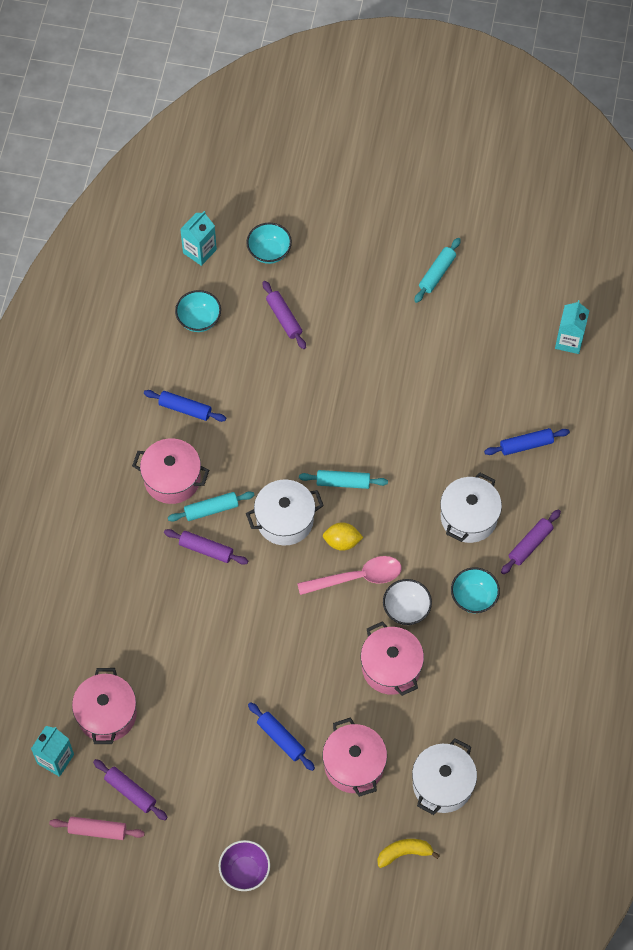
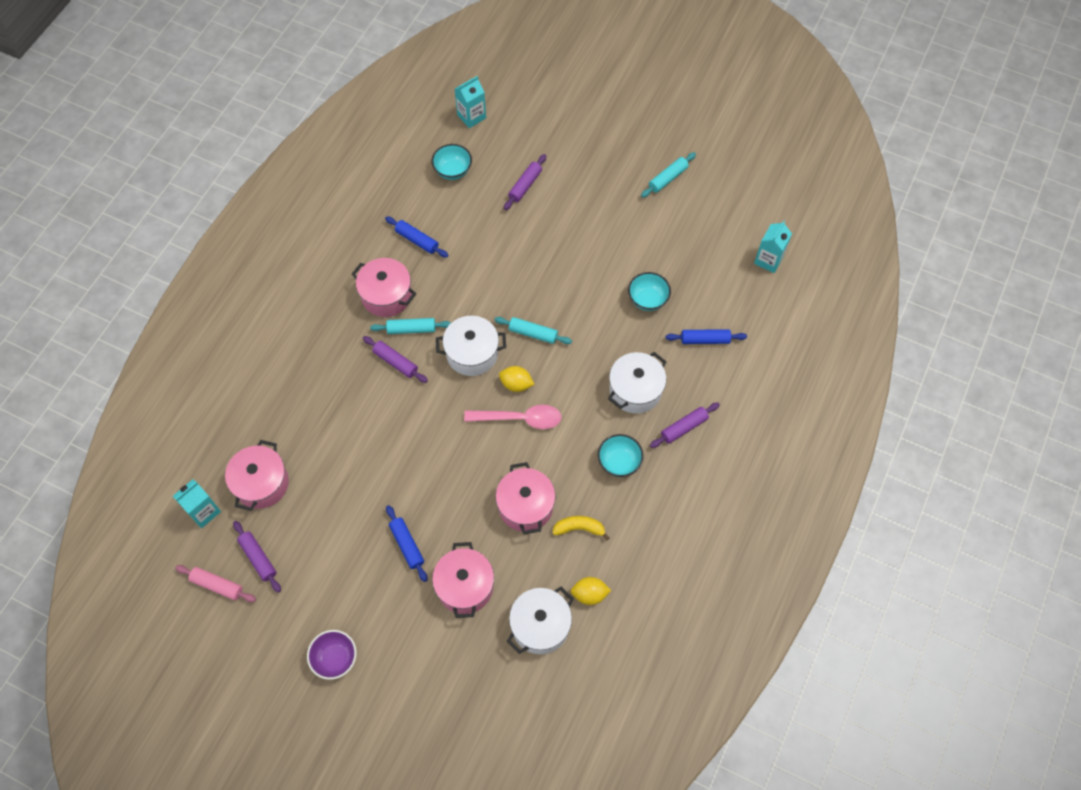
camera: 15 degrees right, 0 degrees up
(269, 252) = (529, 130): turquoise bowl -> turquoise bowl (647, 299)
(284, 318) = (525, 185): purple rolling pin -> purple rolling pin turned 45 degrees clockwise
(404, 853) = (485, 681): yellow banana -> yellow banana (579, 528)
(406, 609) = (555, 457): white bowl -> none
(483, 740) = (589, 594): none -> yellow lemon

